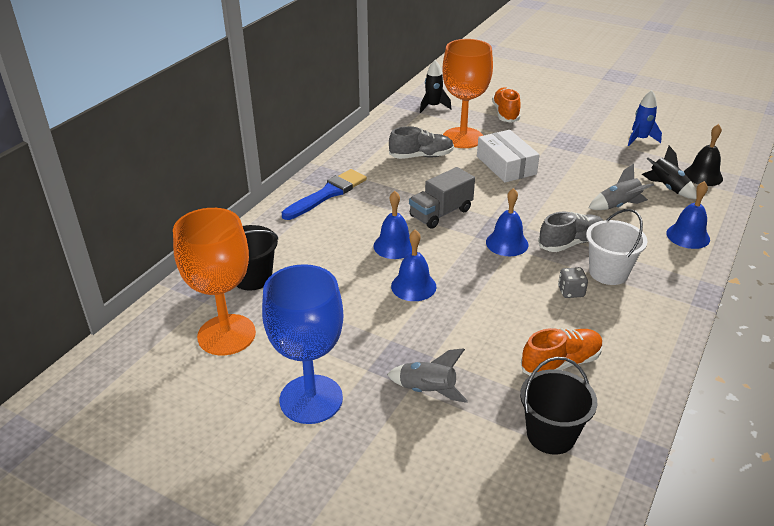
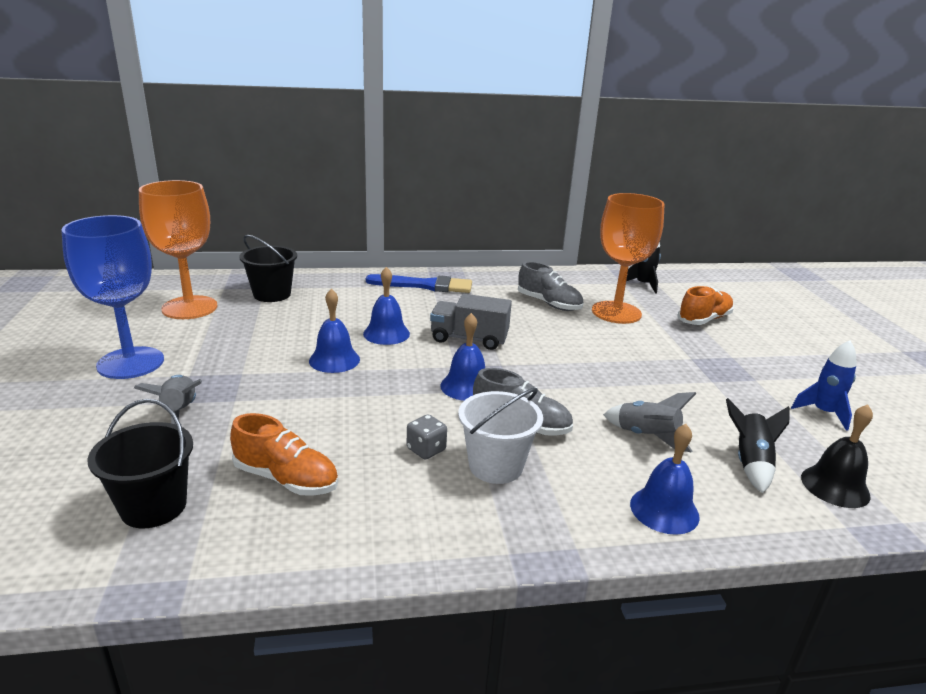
camera: 50 degrees right, 10 degrees down
(506, 165) = (608, 346): white box -> none

